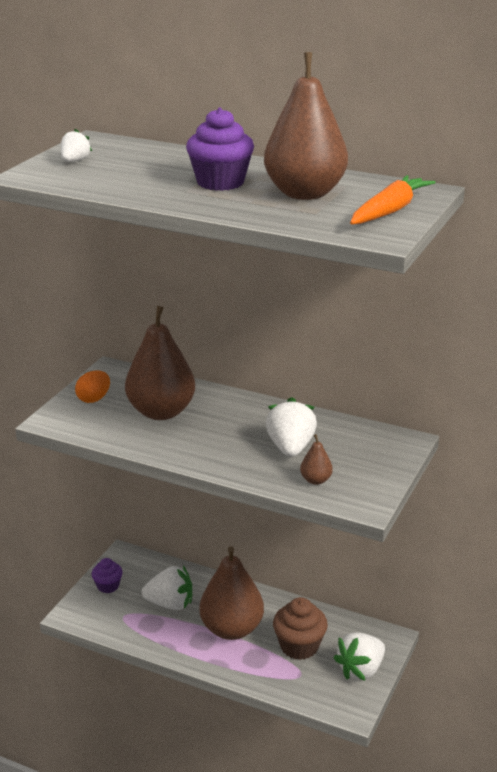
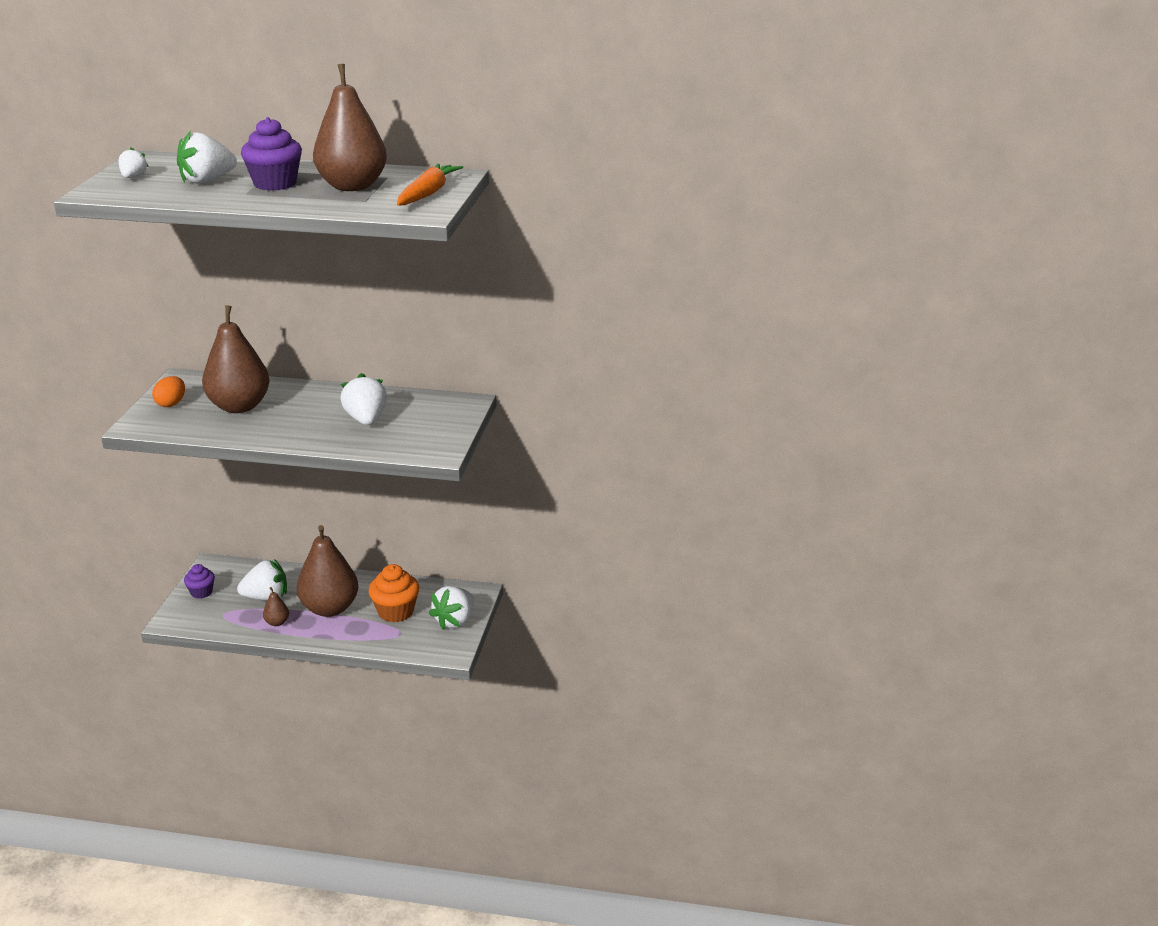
camera: 15 degrees left, 0 degrees up
(149, 172) = (207, 180): none -> white strawberry
(299, 646) = (395, 612): brown cupcake -> orange cupcake
(316, 480) = (393, 441): brown pear -> brown pear (277, 622)

